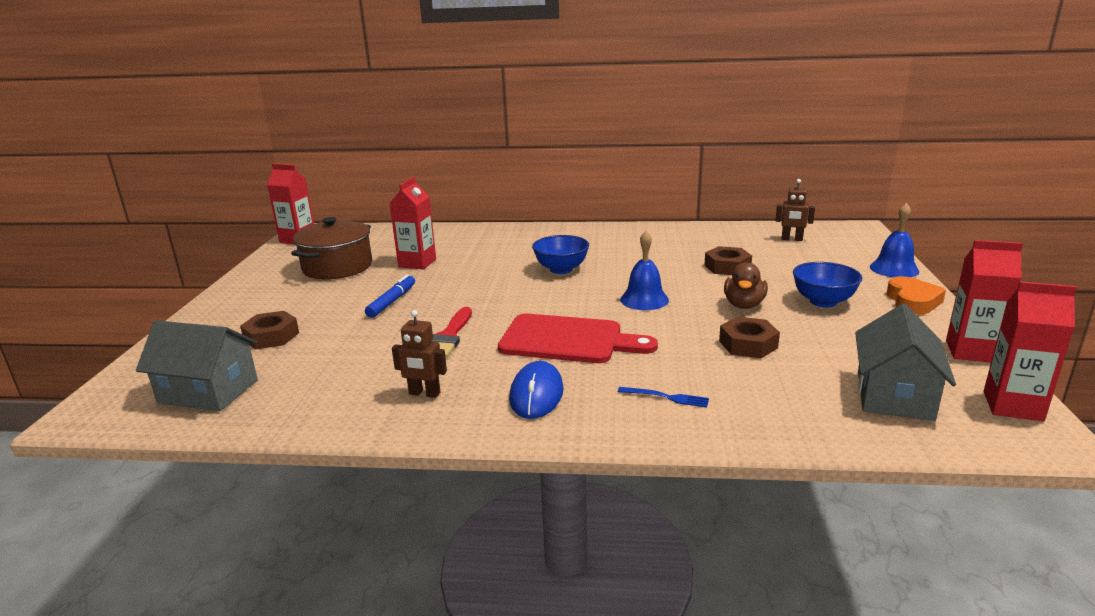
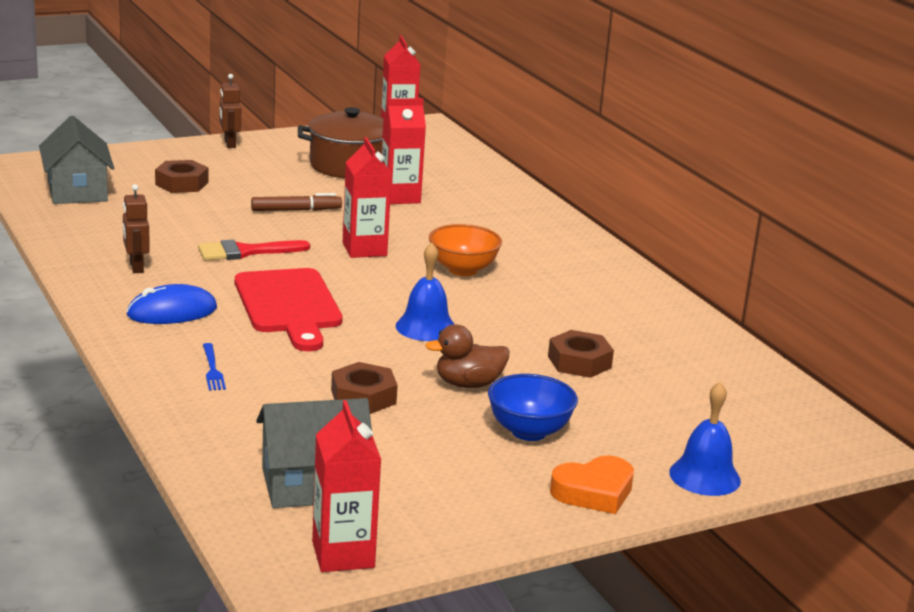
camera: 55 degrees right, 0 degrees up
(391, 302) = (295, 210): blue marker -> brown marker
(561, 269) = (463, 270): blue bowl -> orange bowl
(792, 239) = (739, 395): brown robot -> brown robot (229, 144)
(971, 351) = (468, 532): red carton -> red carton (364, 249)

